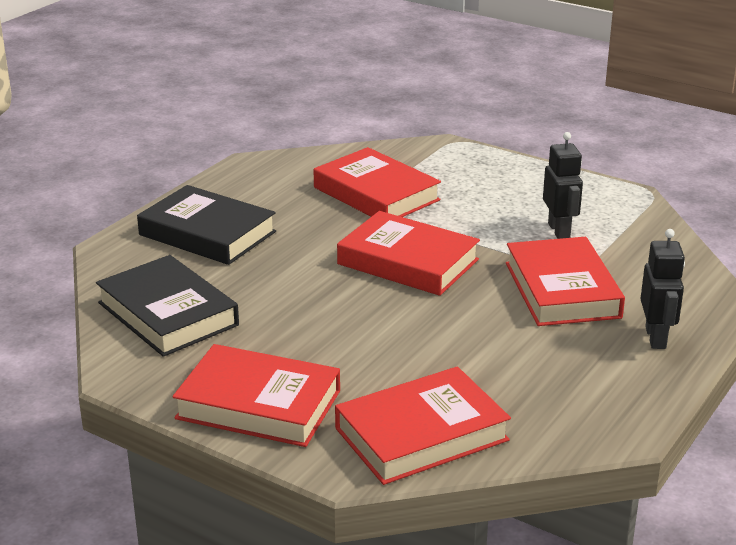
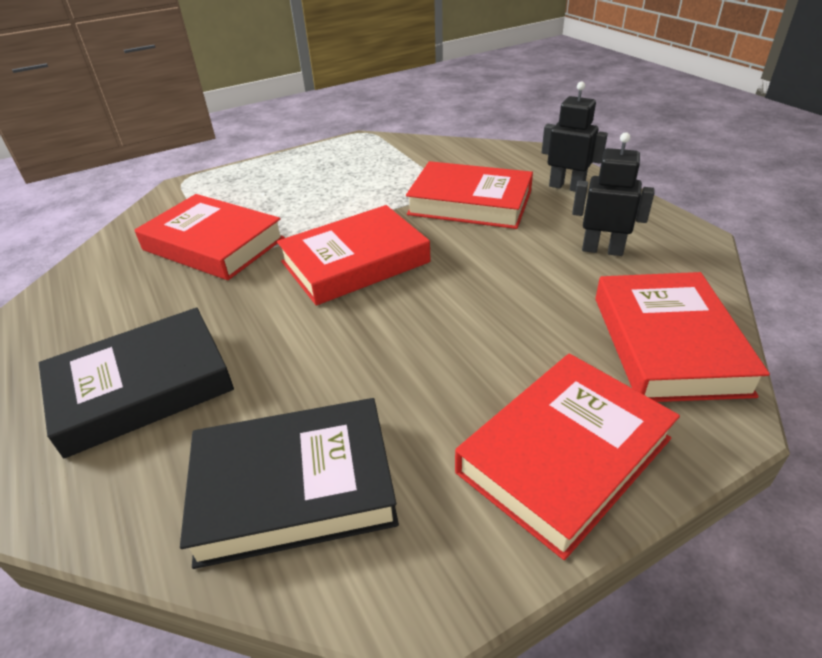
camera: 60 degrees left, 10 degrees up
(376, 194) = (213, 244): red book -> red book turned 45 degrees clockwise
(559, 231) = (381, 179): black robot -> black robot (602, 250)

